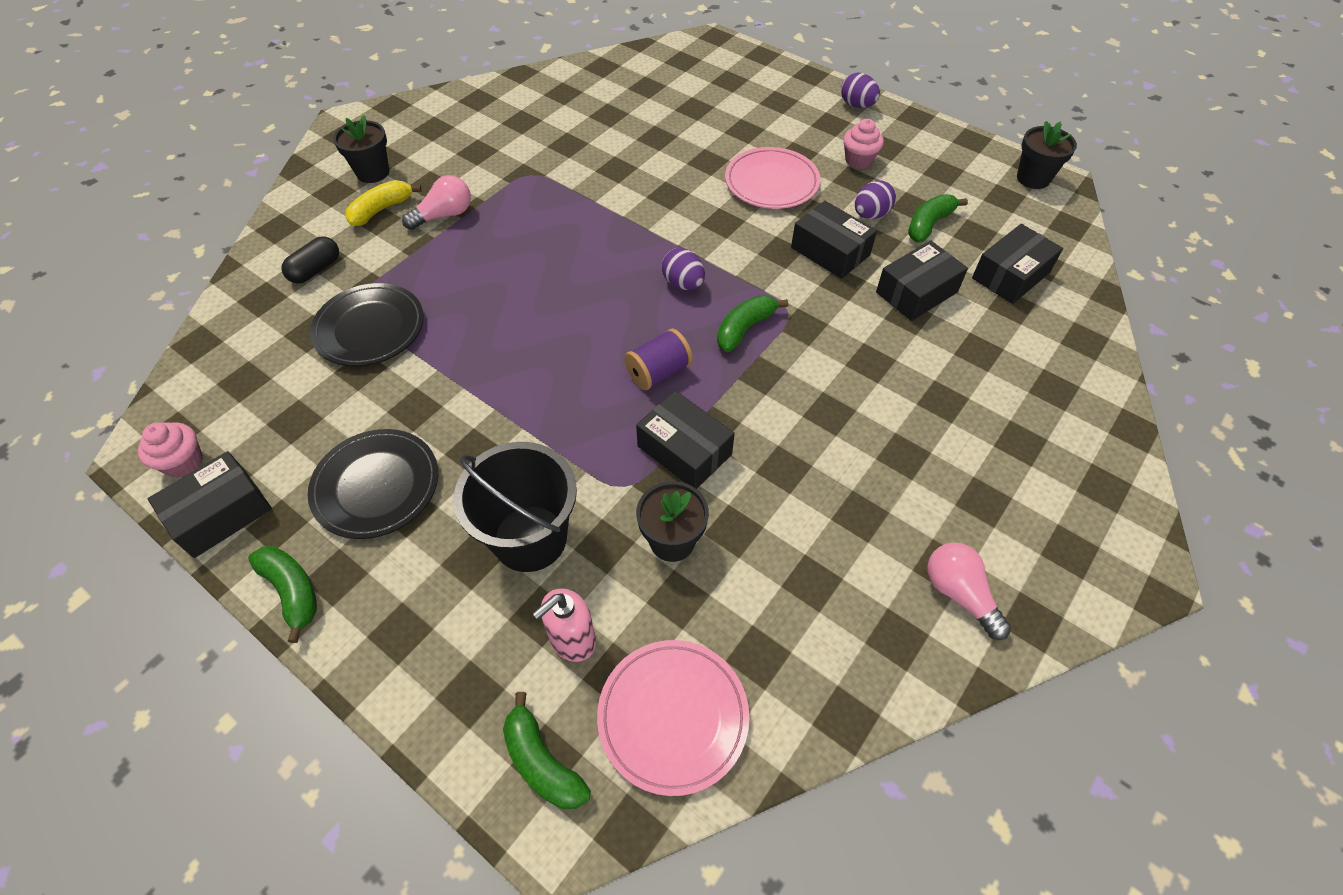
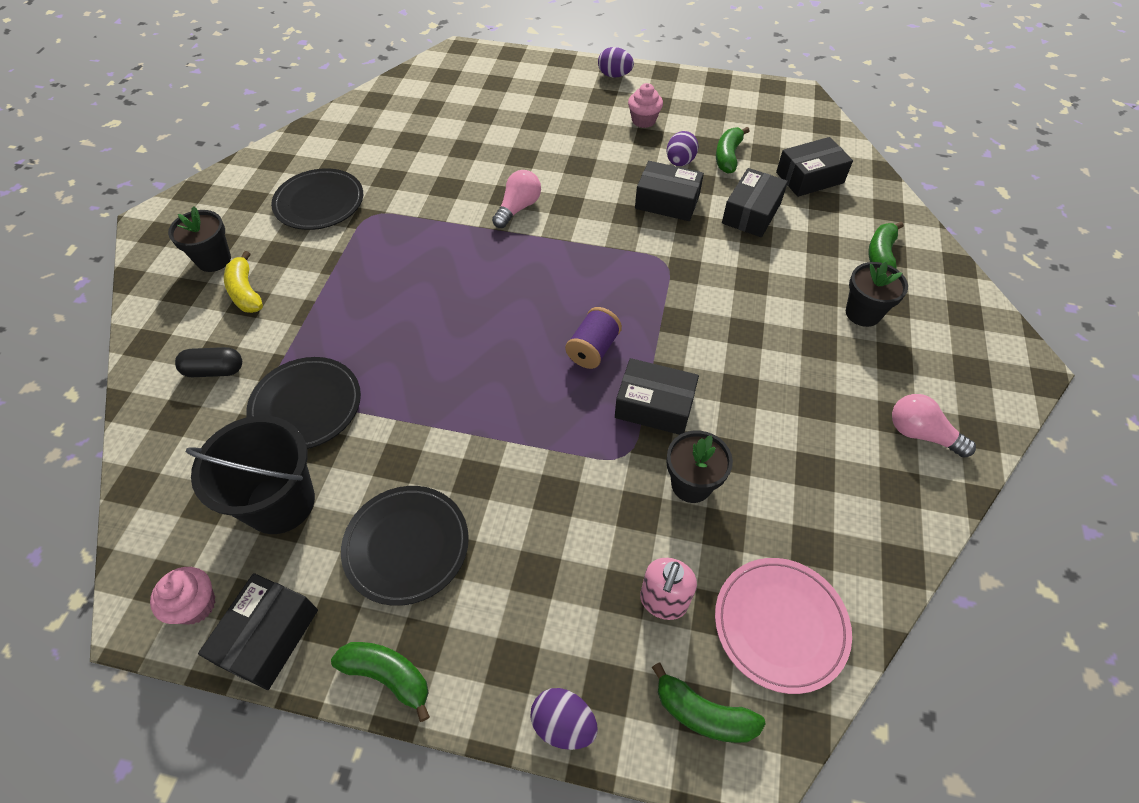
camera: 25 degrees left, 0 degrees up
(315, 270) = (214, 370): black capsule -> black capsule turned 75 degrees clockwise
(381, 210) = (246, 292): yellow banana -> yellow banana turned 45 degrees counterclockwise
(444, 215) = (312, 277): pink light bulb -> pink light bulb (518, 208)
(491, 149) = (319, 203): none -> black plate
(530, 538) = (574, 532): black bucket -> black bucket (280, 503)
(683, 283) = (566, 267): purple egg -> purple egg (563, 723)
(745, 328) = (640, 288): green banana -> green banana (881, 256)
(771, 182) = (586, 159): pink plate -> none
(1010, 275) = (809, 177): black box -> black box turned 45 degrees clockwise
(1033, 178) = (780, 97): black flower pot -> black flower pot (863, 313)

